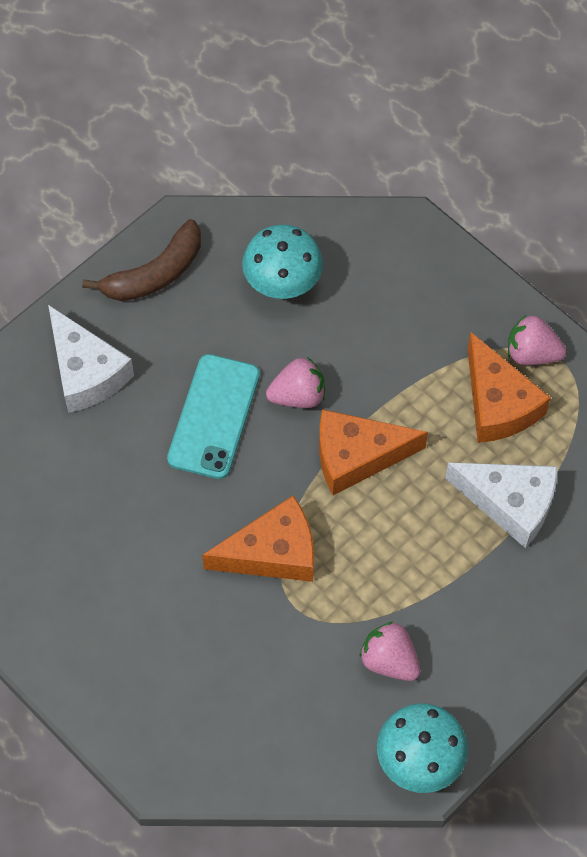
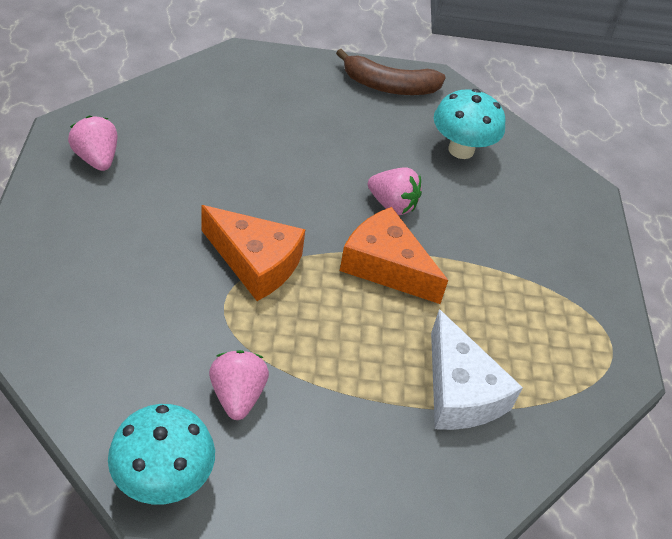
camera: 40 degrees right, 15 degrees down
(86, 372) = (283, 91): white cheese -> none
(213, 416) = (324, 169): turquoise phone -> none
(498, 403) = (528, 328): orange cheese -> none
(531, 353) = (592, 323): pink strawberry -> pink strawberry (97, 159)

